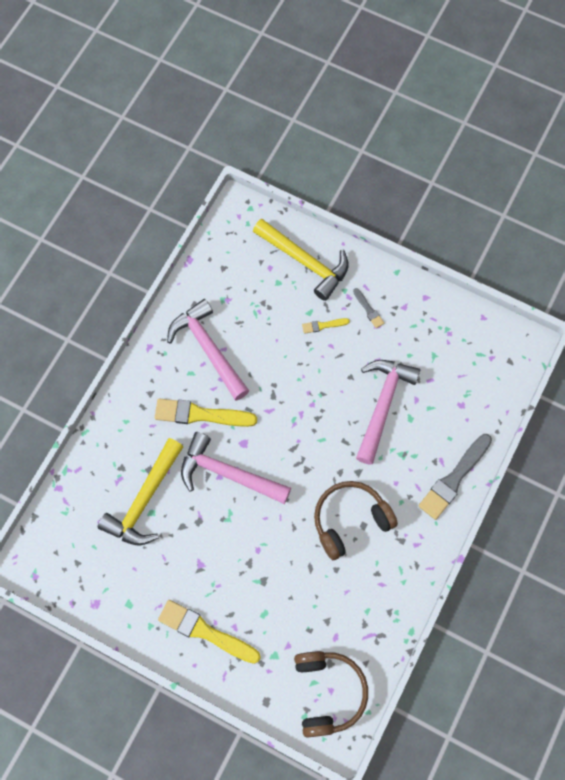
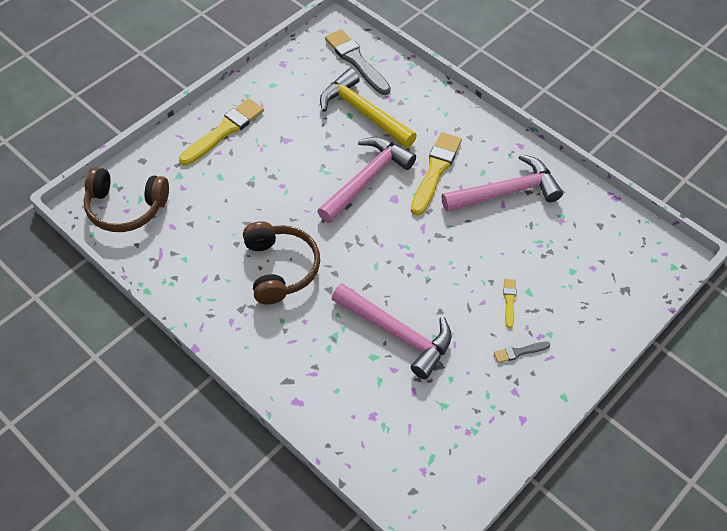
camera: 105 degrees right, 15 degrees down
(305, 262) = (594, 304): yellow hammer -> none
(454, 479) = (288, 380): grey brush -> grey brush (356, 61)

